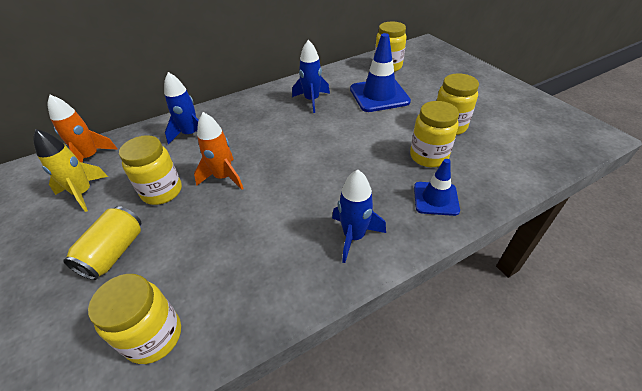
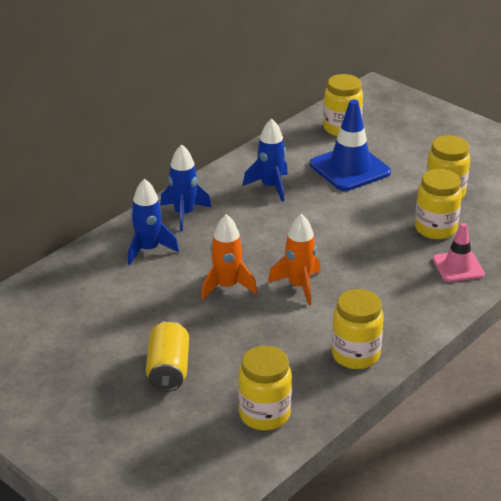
camera: 20 degrees left, 10 degrees down
(83, 193) = (77, 330): yellow rocket -> none
(91, 157) = (45, 295): orange rocket -> orange rocket (299, 286)
(162, 191) = (168, 312): yellow jar -> yellow jar (355, 355)
(354, 236) = (395, 312): blue rocket -> blue rocket (184, 214)
(436, 198) = (458, 267): blue traffic cone -> pink traffic cone

